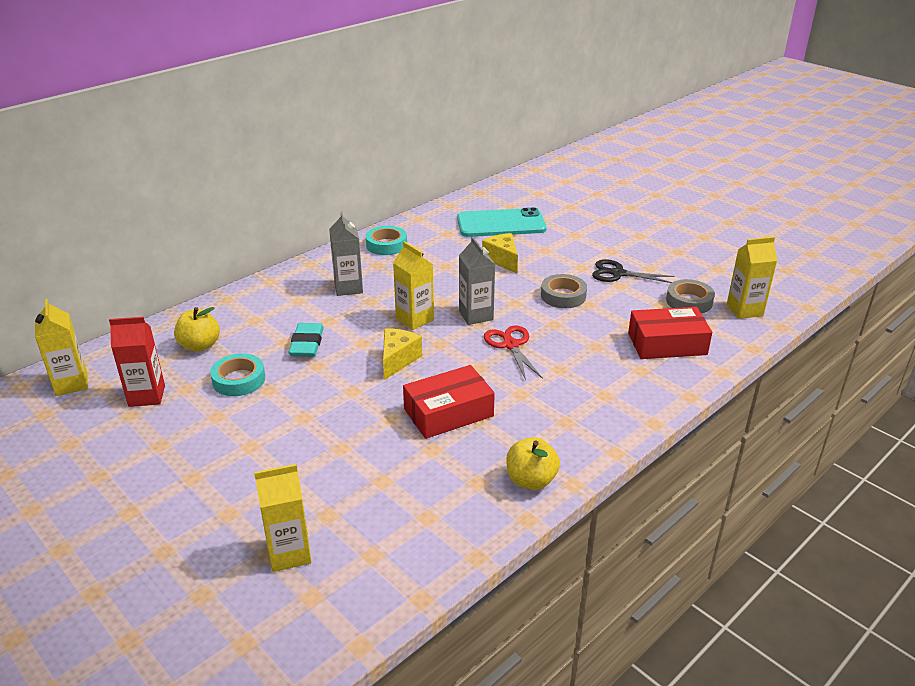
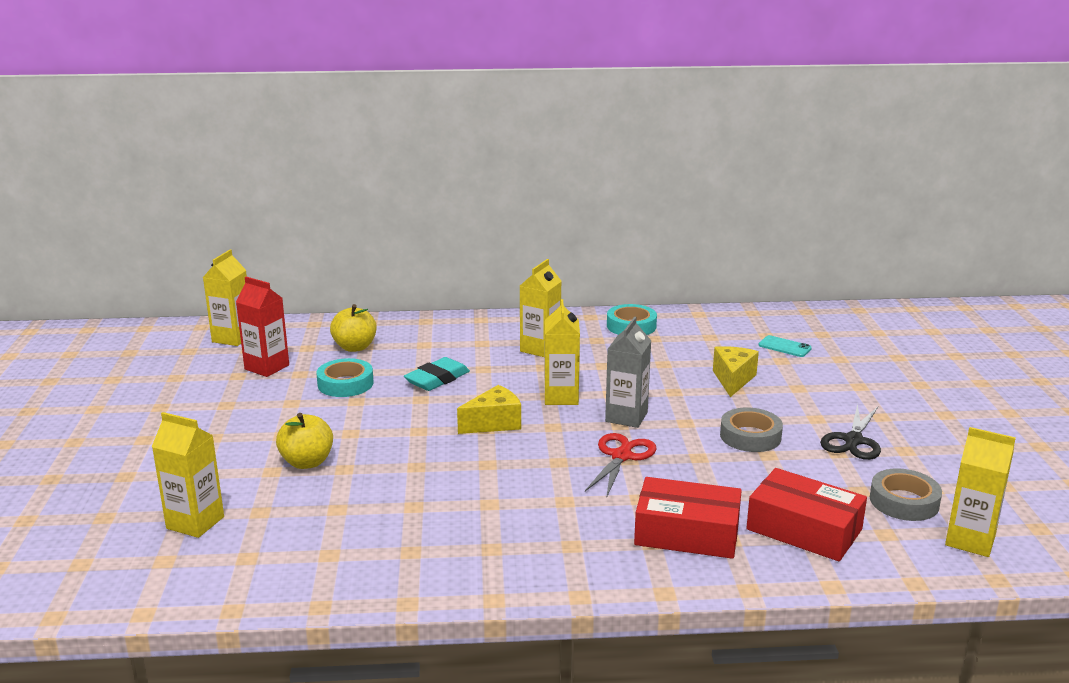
camera: 40 degrees right, 10 degrees down
(348, 288) = (540, 349): grey carton -> yellow carton
(448, 412) = (472, 485): red box -> red box (687, 533)
(501, 224) = (784, 347): turquoise phone -> turquoise phone, size x0.43
(531, 480) = (459, 575): yellow apple -> yellow apple (307, 462)
(618, 274) = (853, 440): black scissors -> black scissors turned 120 degrees counterclockwise

